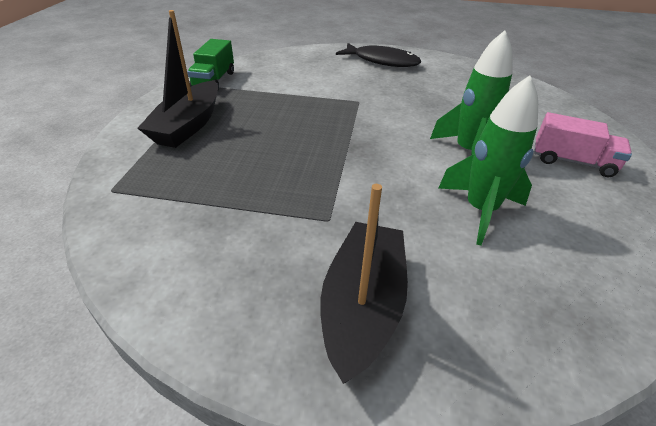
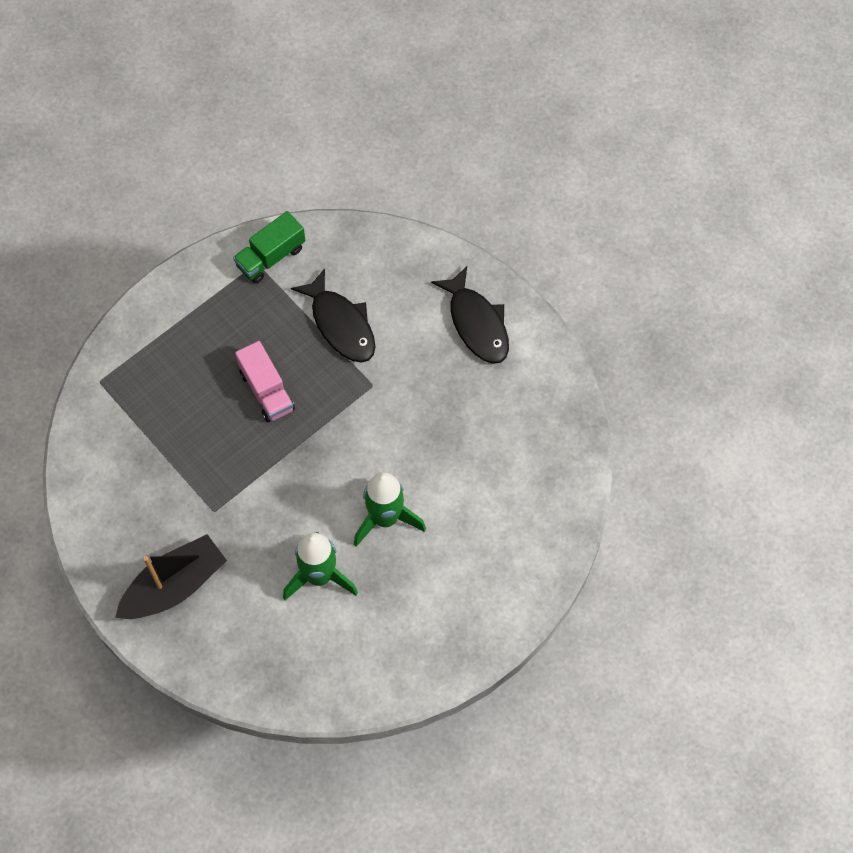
camera: 40 degrees right, 25 degrees up
(188, 125) = (198, 327): black boat -> none
(300, 88) = (341, 324): none -> black fish
(572, 161) = (455, 588): pink truck -> pink truck (266, 390)

